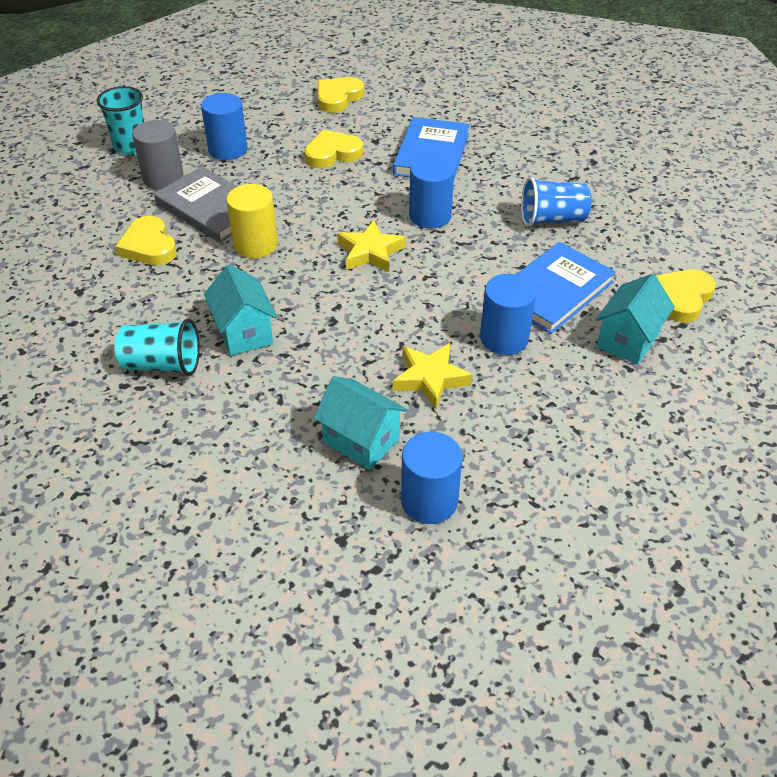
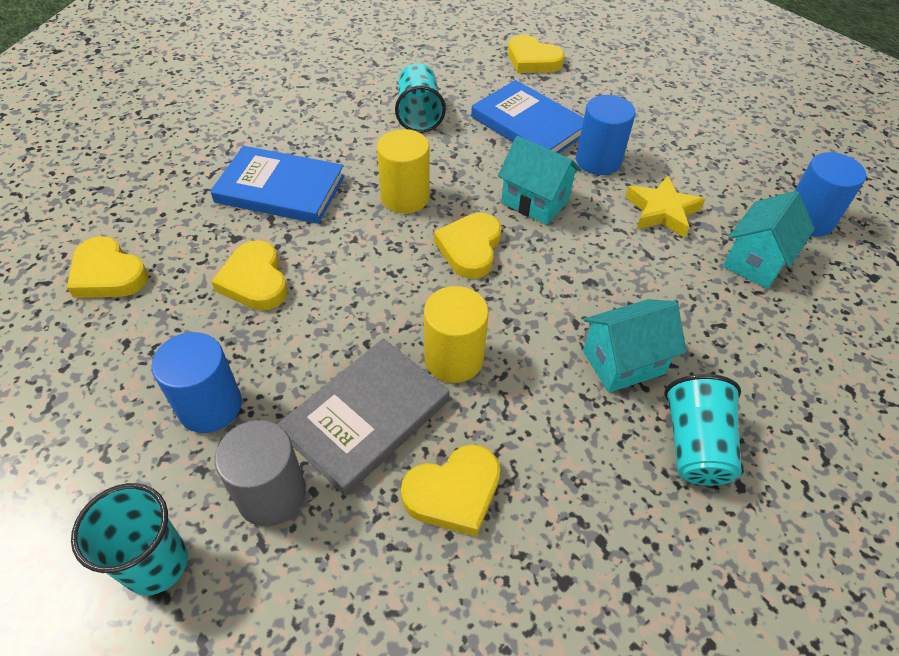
camera: 90 degrees left, 5 degrees up
(370, 252) = (470, 248): yellow star -> yellow heart
(430, 216) = (405, 197): blue cylinder -> yellow cylinder
(552, 219) = (419, 114): blue cup -> turquoise cup
(627, 340) = (589, 94): turquoise house -> turquoise house (535, 202)

